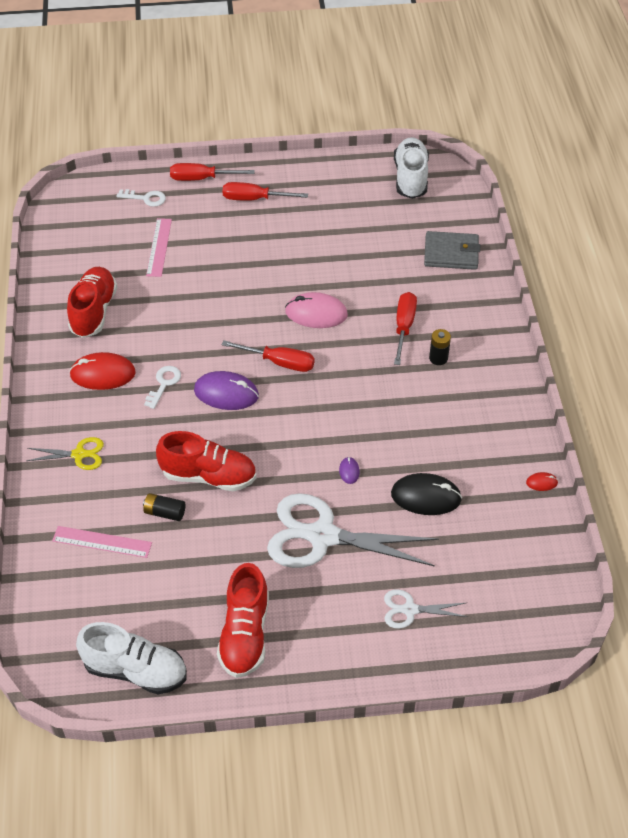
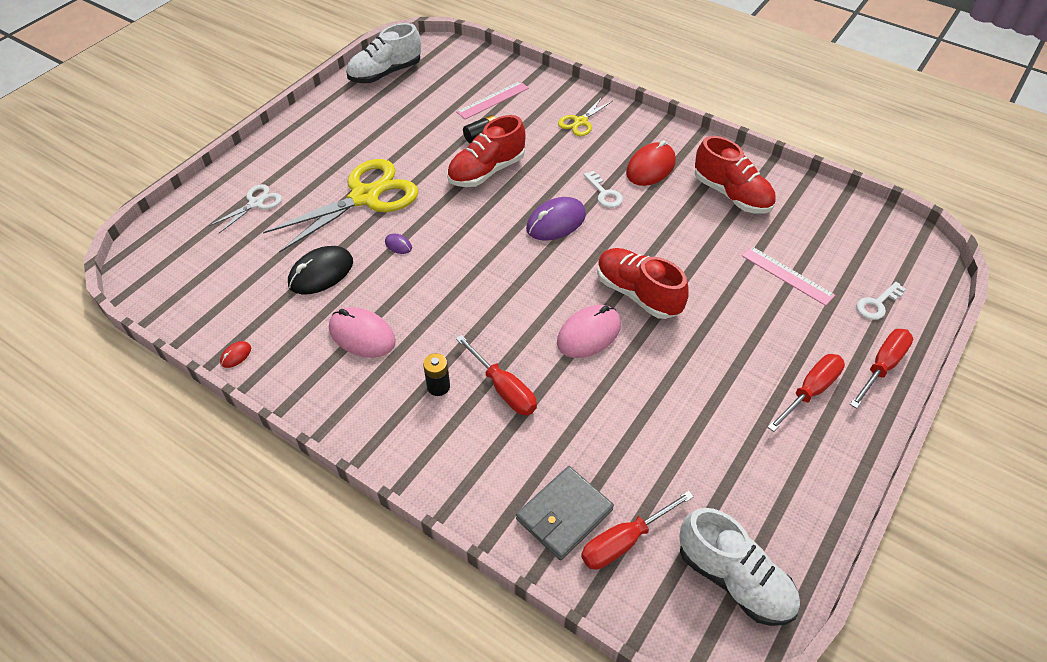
camera: 130 degrees right, 0 degrees up
(245, 634) = (347, 123): red shoe -> red shoe (638, 293)
(279, 362) = (554, 272): red screwdriver -> red screwdriver (624, 541)
(323, 536) = (364, 197): white scissors -> yellow scissors
(447, 427) = (362, 335): none -> pink mouse

